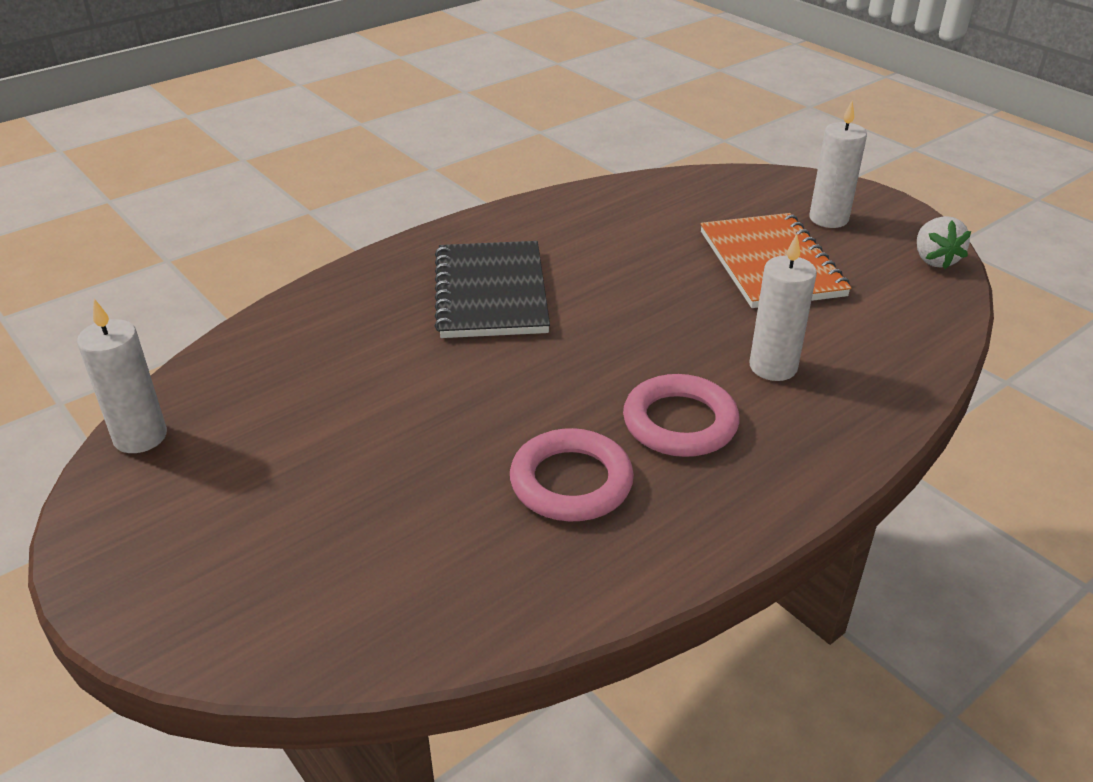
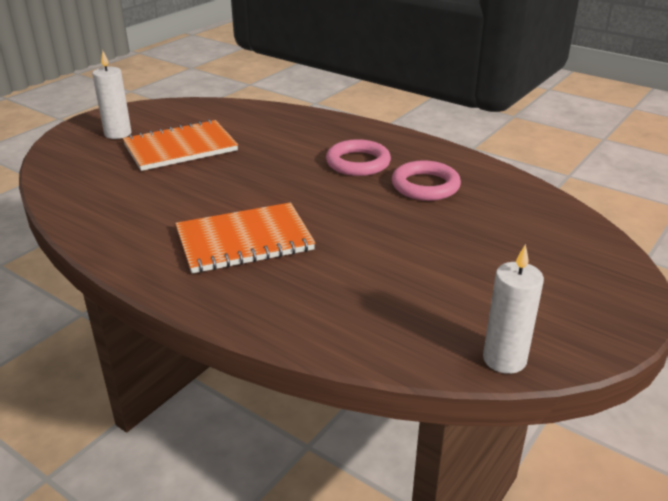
camera: 105 degrees left, 5 degrees down
(491, 293) = (244, 240): black notebook -> orange notebook
(773, 367) = (294, 143): white candle -> none
(934, 260) = (168, 107): white strawberry -> none

